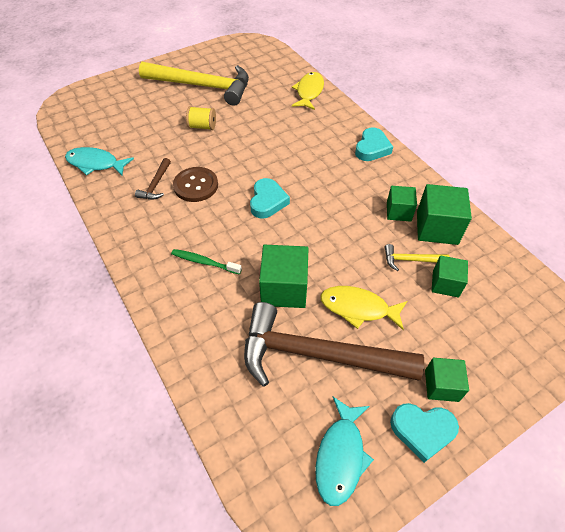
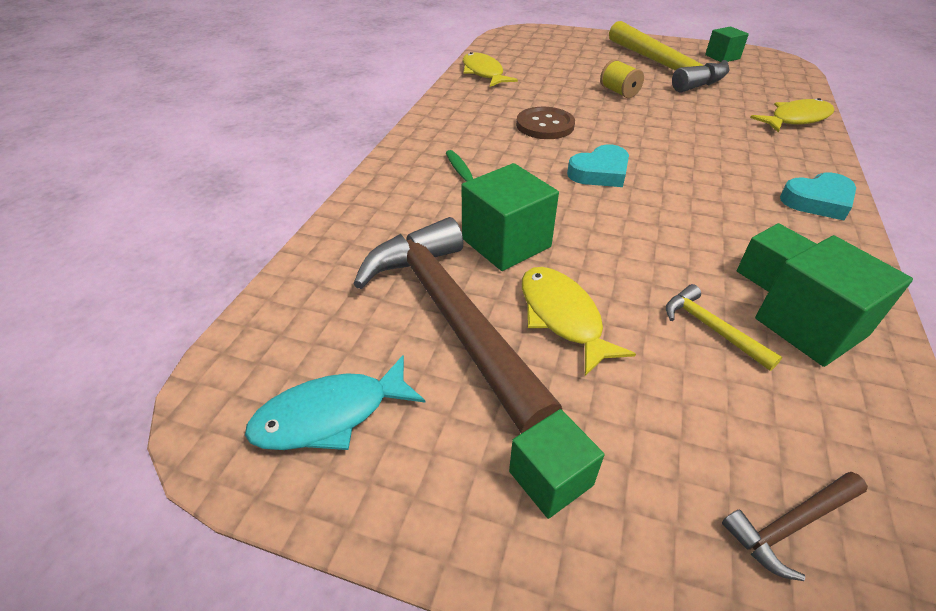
camera: 50 degrees right, 10 degrees down
(95, 163) = (483, 73): turquoise fish -> yellow fish
(156, 184) = (510, 107): brown hammer -> brown hammer (791, 525)
(422, 431) = (449, 493): turquoise heart -> none
(445, 284) = (731, 388): green cube -> green cube (722, 57)

